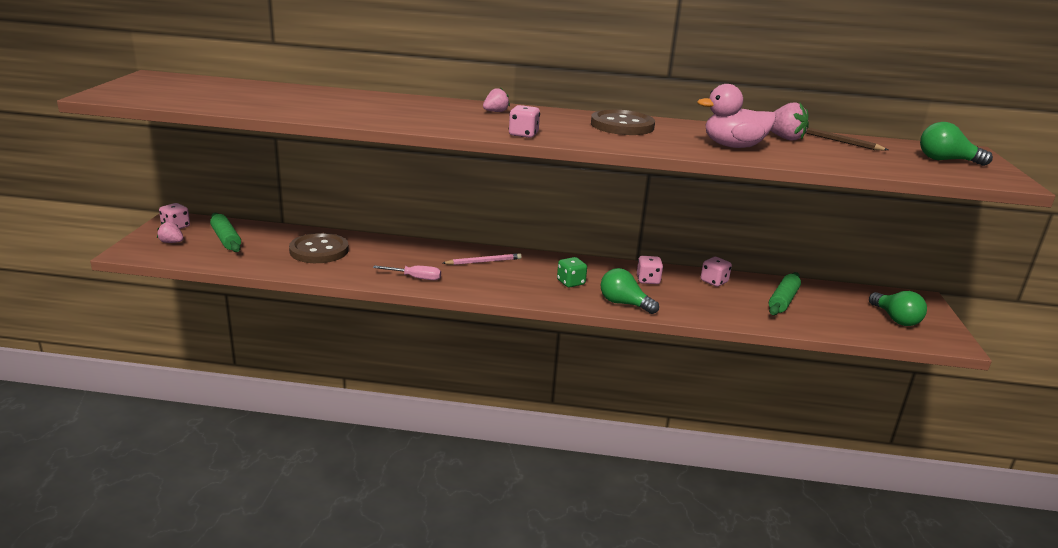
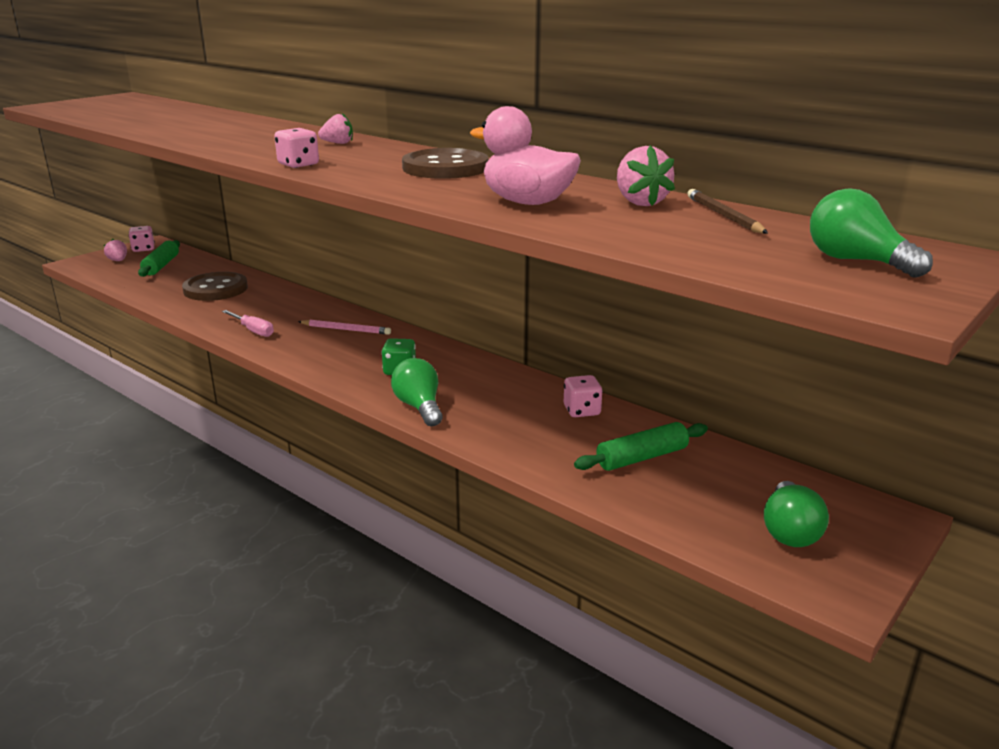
camera: 35 degrees right, 0 degrees up
(648, 280) = (496, 389): pink dice -> none

